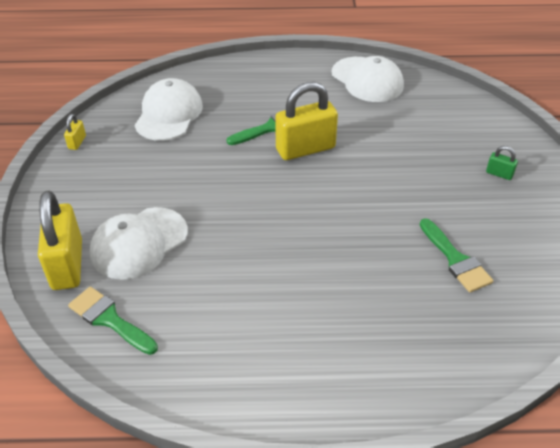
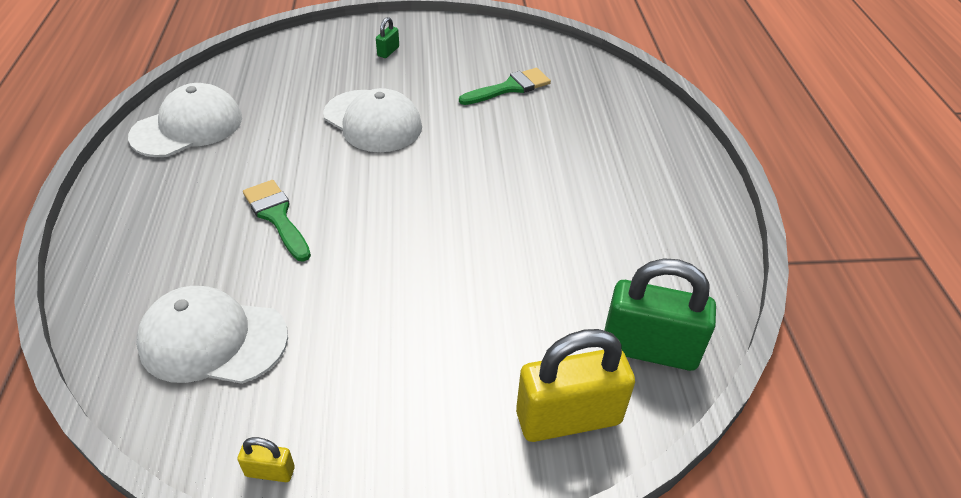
camera: 95 degrees left, 0 degrees up
(109, 319) = (649, 348): green brush -> green padlock
(139, 243) = (516, 337): white cap -> white cap (373, 121)
(305, 149) = (329, 183): yellow padlock -> none

